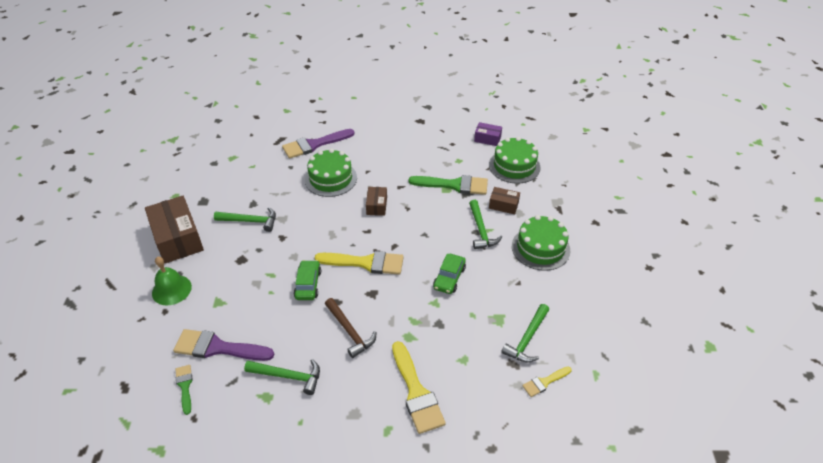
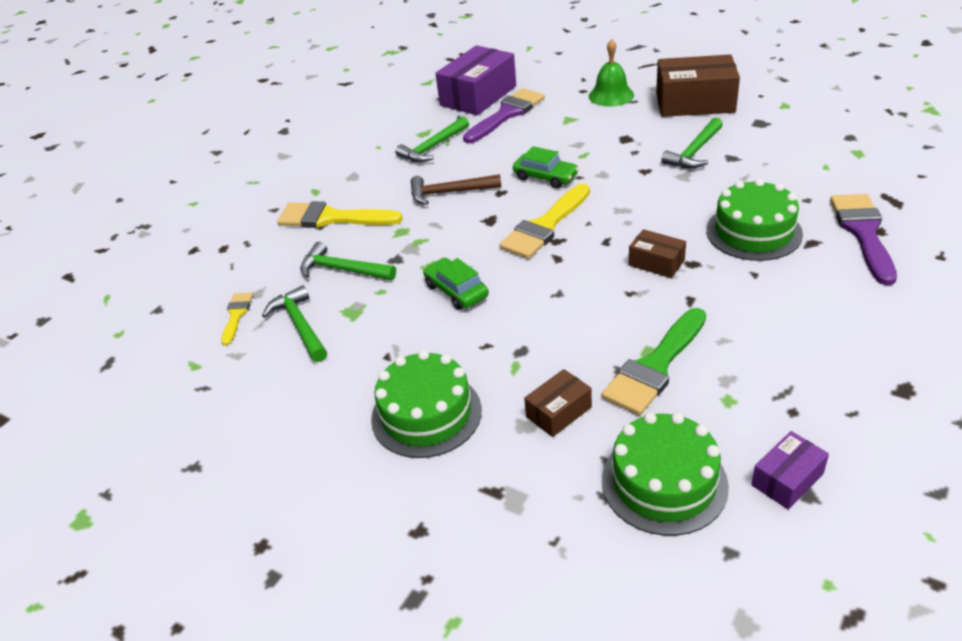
camera: 125 degrees right, 5 degrees down
(185, 386) = (478, 96): green brush -> purple box
(481, 230) = (520, 358): green hammer -> green hammer (343, 270)

